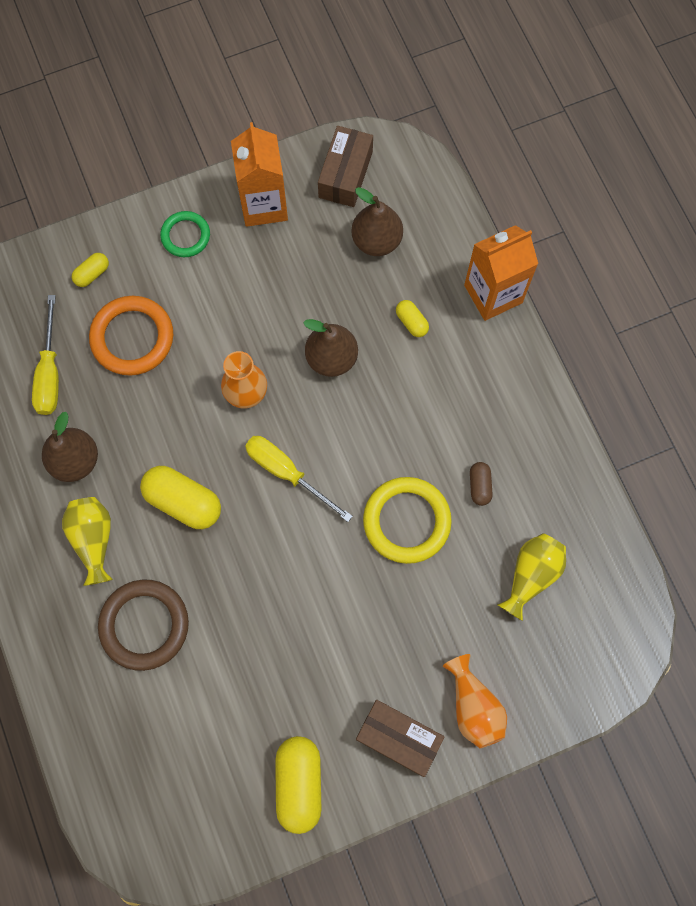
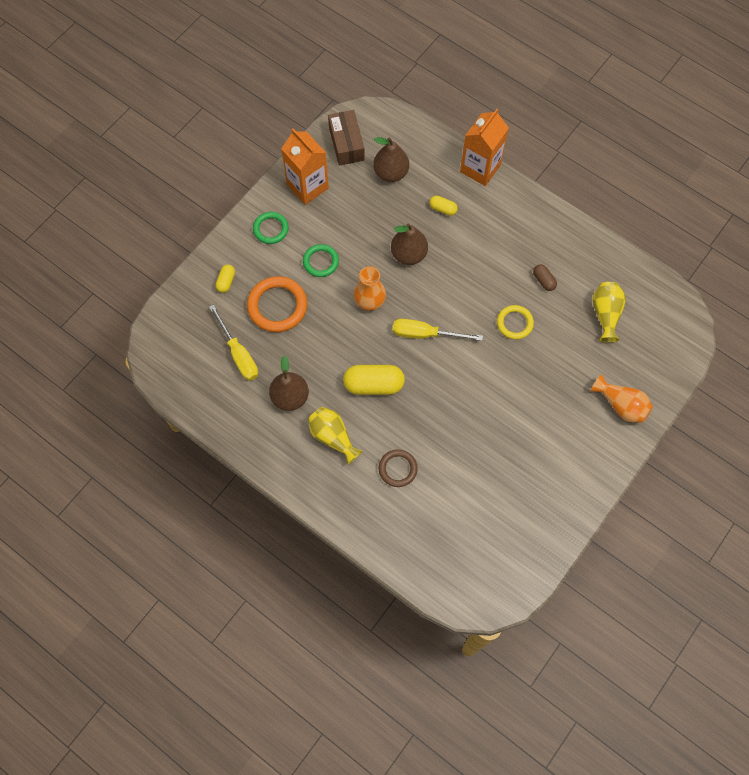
camera: 30 degrees left, 5 degrees down
(144, 625) = (397, 469): brown ring -> brown ring, size x0.61
(219, 310) = (320, 262): none -> green ring
(299, 783) = (550, 506): yellow capsule -> none
(398, 738) = (590, 447): brown box -> none
(406, 521) = (514, 323): yellow ring -> yellow ring, size x0.61

